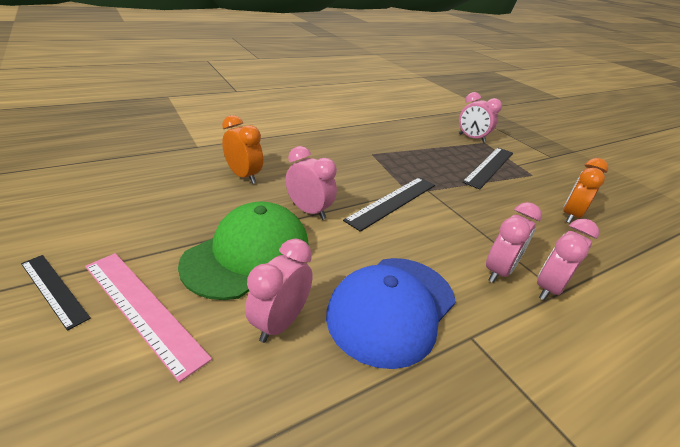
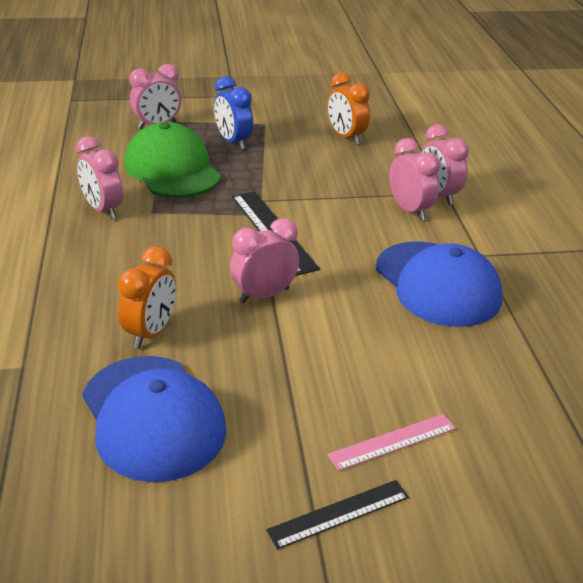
camera: 65 degrees left, 0 degrees up
(143, 309) = (392, 441): pink ruler -> pink ruler, size x0.64
(159, 192) = (153, 417): none -> blue cap
(244, 176) = (151, 333): orange clock -> orange clock turned 135 degrees clockwise
(248, 254) = (329, 356): green cap -> green cap (172, 169)
(280, 322) = (437, 352): pink clock -> pink clock (103, 210)
(489, 167) = (233, 142): black ruler -> blue clock

